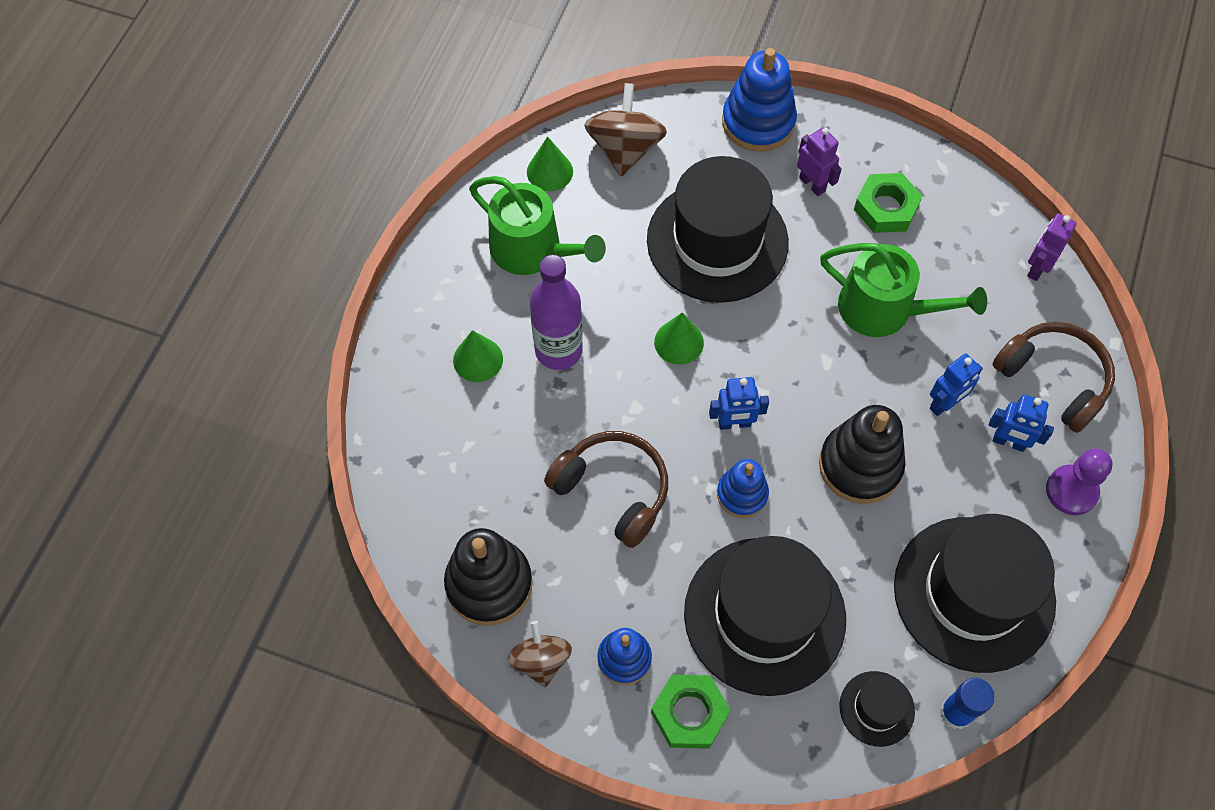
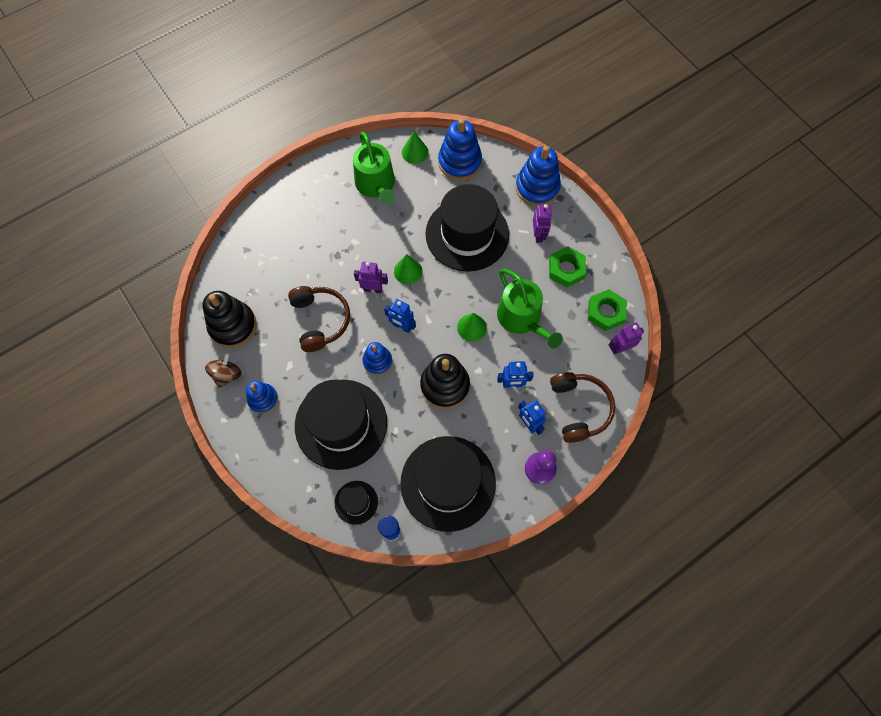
camera: 35 degrees right, 5 degrees up
(478, 359) = (310, 221): green cone -> green cone (471, 327)
(558, 350) = (349, 240): purple bottle -> none
(625, 149) = (459, 162): brown spinning top -> blue stacking toy
(650, 398) = (373, 289): none -> purple robot
(689, 713) = (271, 444): green nut -> green nut (605, 312)

